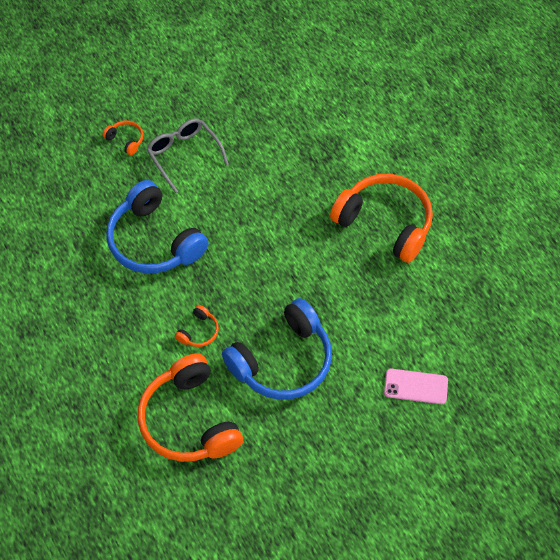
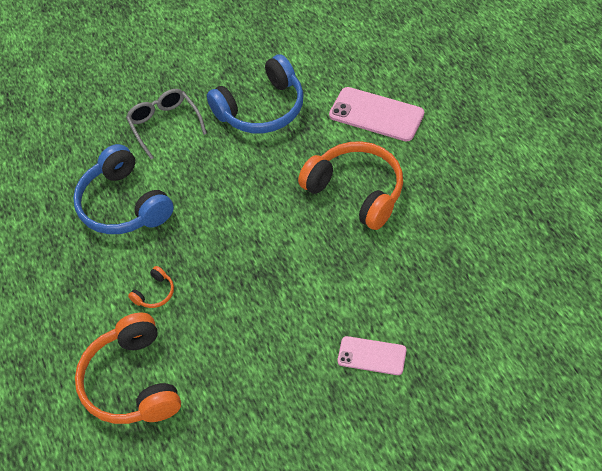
camera: 10 degrees right, 5 degrees down
(126, 140) = (111, 110): orange headphones -> none
(282, 361) = (236, 325): blue headphones -> blue headphones (262, 109)
(397, 142) = (376, 114): none -> pink phone

